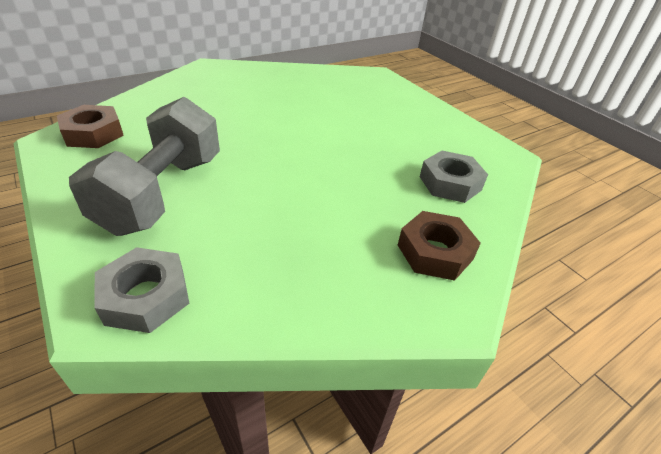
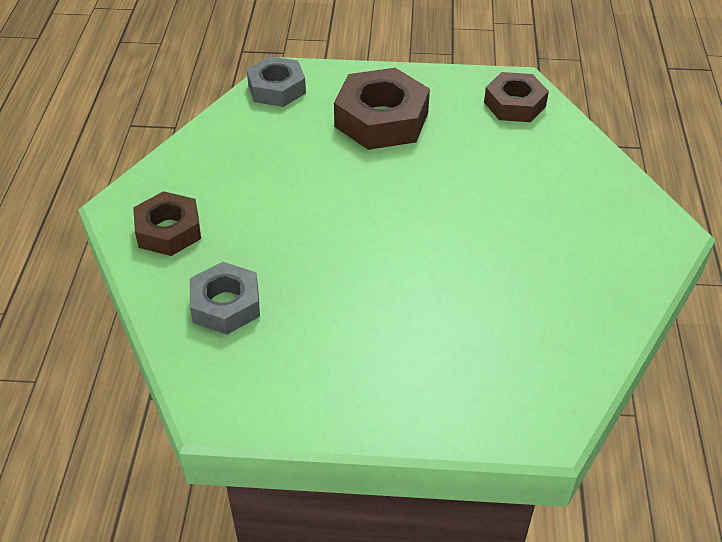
camera: 130 degrees right, 5 degrees up
(162, 193) = (381, 119): grey dumbbell -> brown nut

